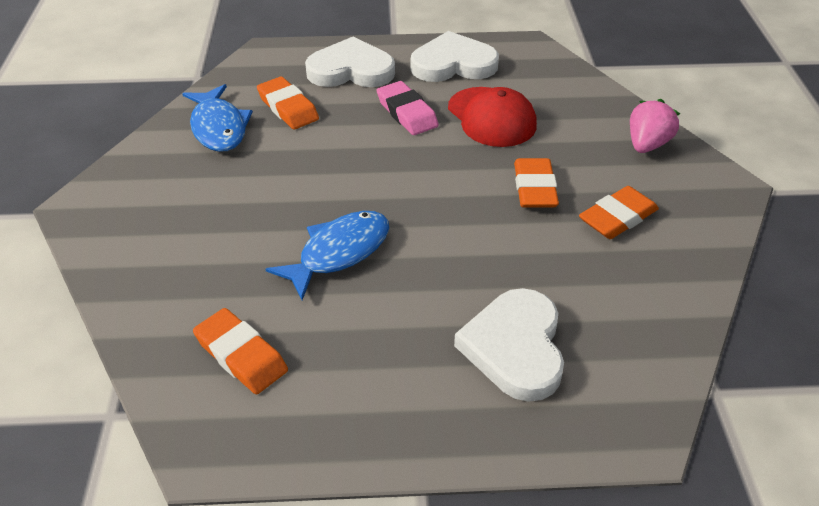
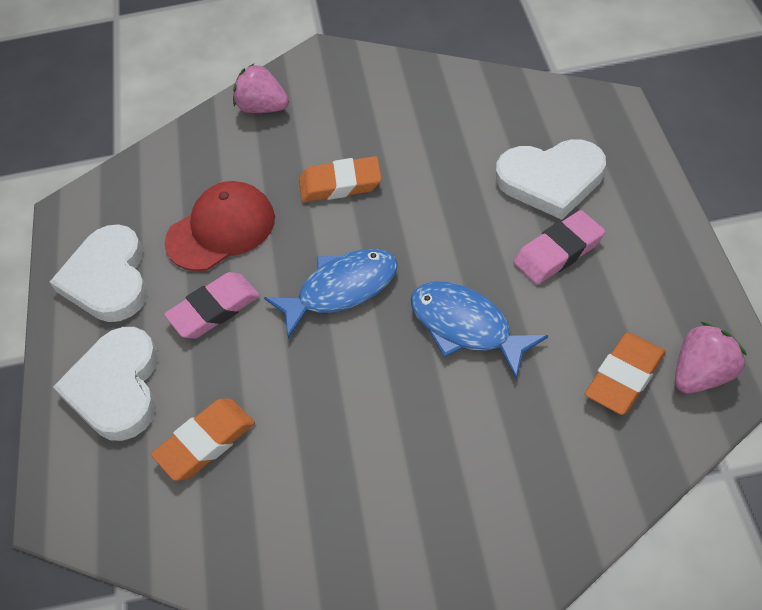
camera: 90 degrees left, 10 degrees up
(217, 419) = (702, 374): none -> pink strawberry
(219, 127) = (254, 516): blue fish -> blue fish (341, 290)
(410, 334) = (558, 252): none -> pink eraser
(618, 217) = (375, 125): orange eraser -> none

